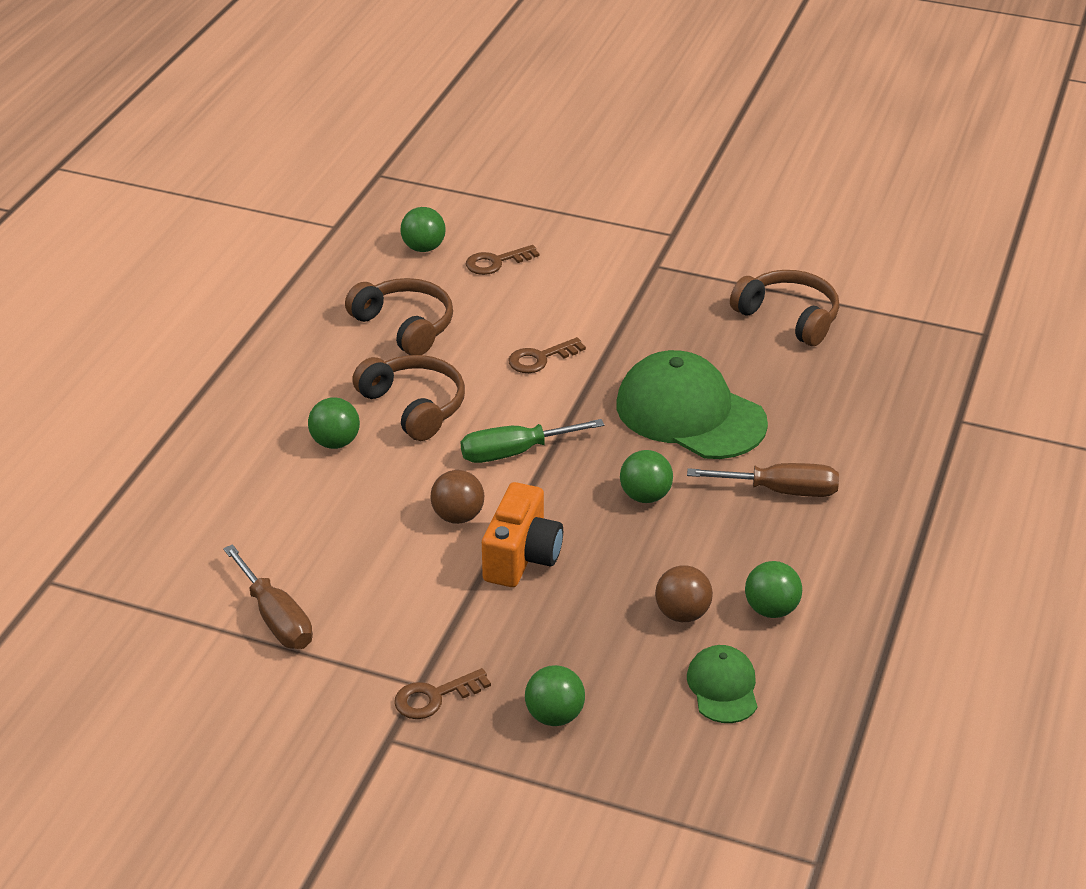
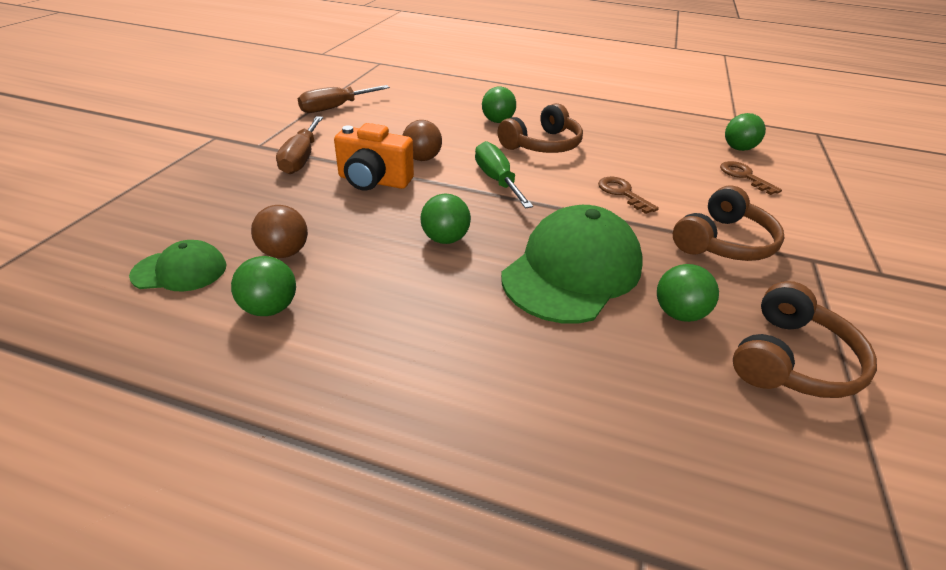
camera: 85 degrees right, 0 degrees up
(405, 326) = (634, 142): brown headphones -> brown headphones (723, 242)
(434, 697) = (243, 150): brown key -> none
(554, 715) = (199, 190): green ball -> green ball (678, 313)
(781, 491) = (454, 328): brown screwdriver -> brown screwdriver (301, 158)

